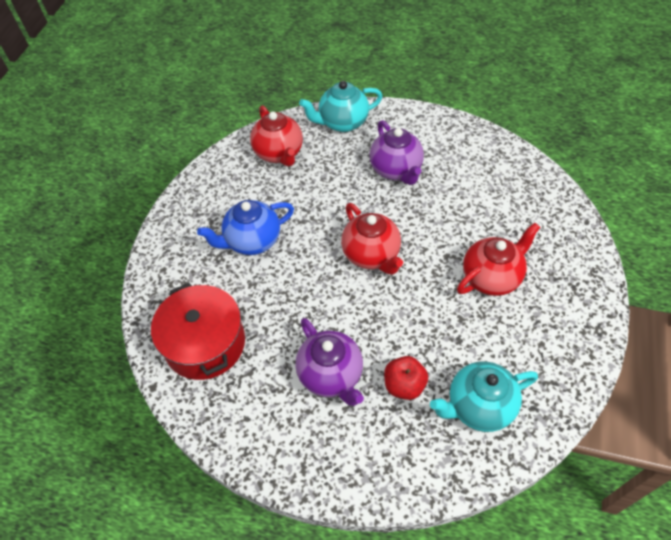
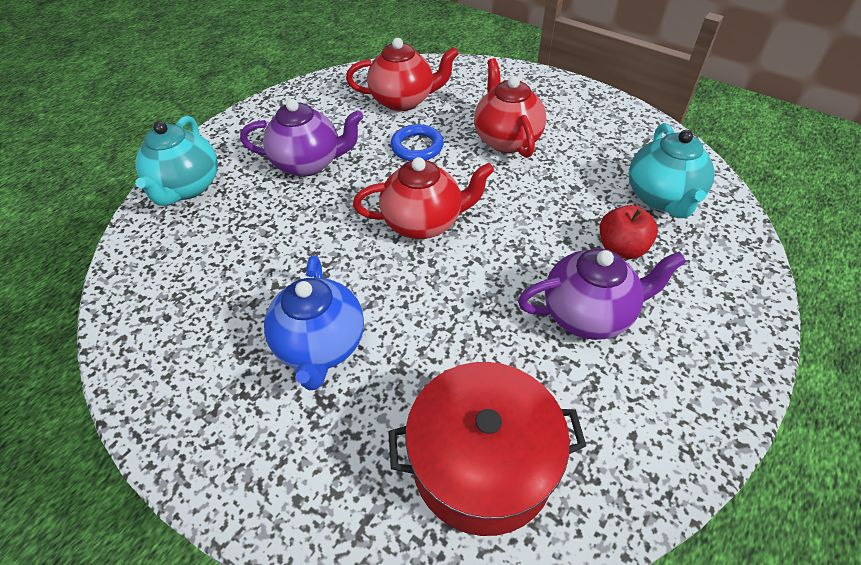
camera: 70 degrees left, 5 degrees down
(279, 153) = (179, 269): red teapot -> red teapot (403, 101)
(448, 223) = (417, 147): none -> blue ring

